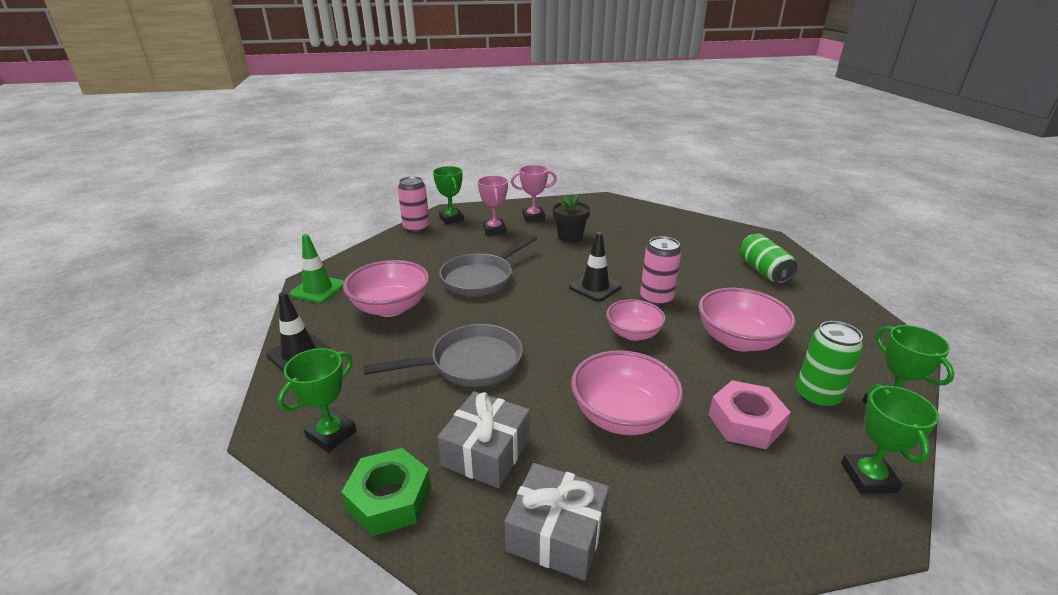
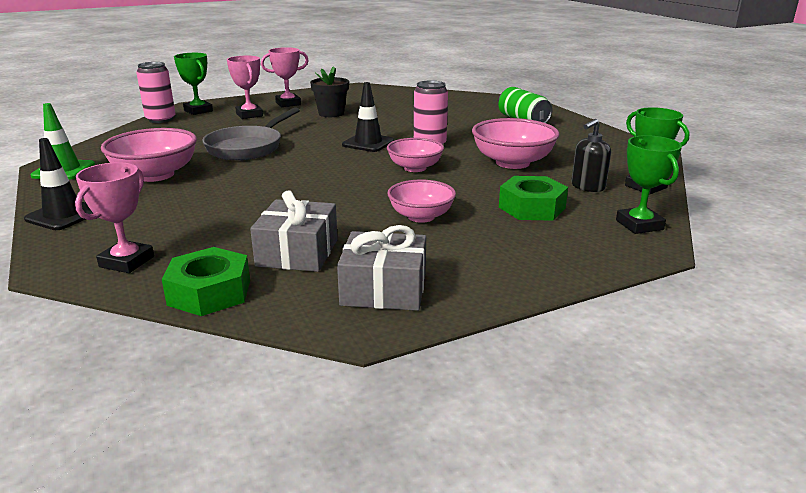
camera: 15 degrees left, 5 degrees down
(331, 434) = (127, 262): green trophy -> pink trophy
(470, 364) = (258, 202): grey pan -> none
(622, 416) = (421, 216): pink bowl -> pink bowl, size x0.66
(745, 422) = (531, 208): pink nut -> green nut
(816, 396) = (587, 187): green can -> black soap dispenser

